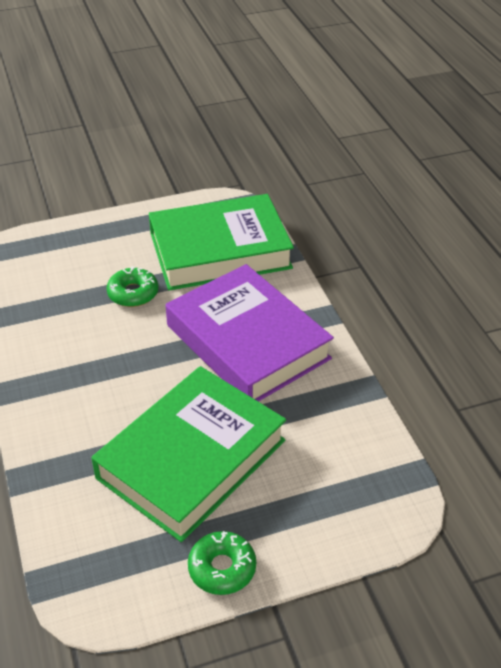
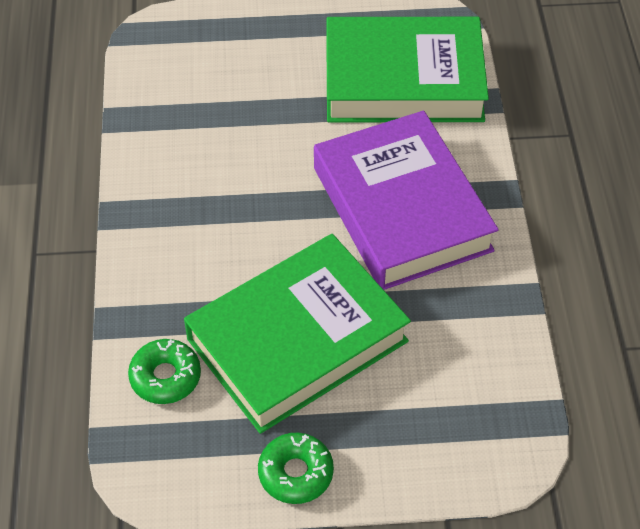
camera: 15 degrees right, 10 degrees up
(133, 293) = (285, 118): green donut -> green donut (165, 377)

